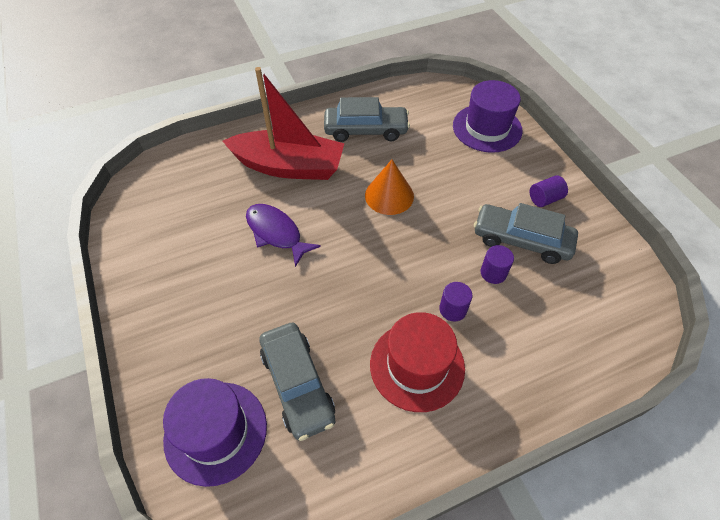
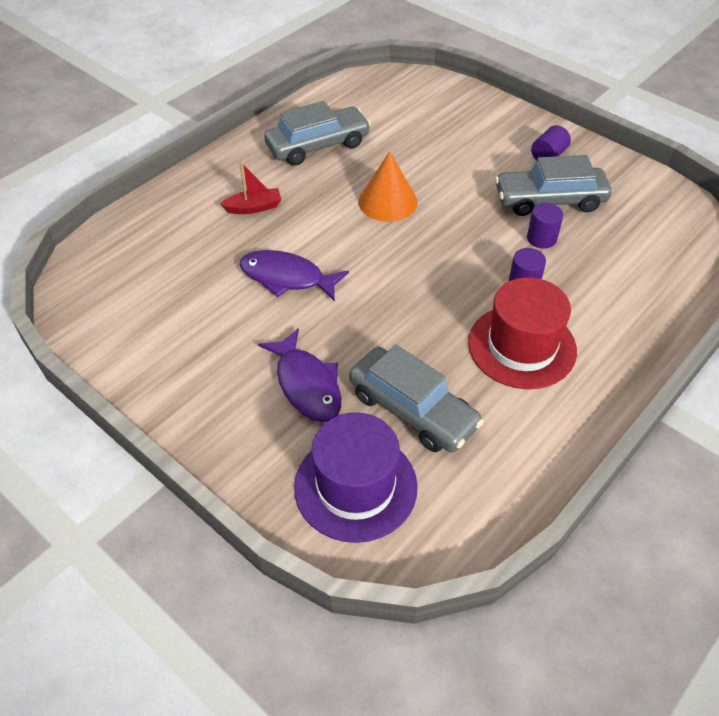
camera: 25 degrees left, 5 degrees down
(235, 328) = (307, 384): none -> purple fish
(289, 166) = (254, 207): red boat -> red boat, size x0.40
(487, 128) = (448, 106): purple hat -> none

